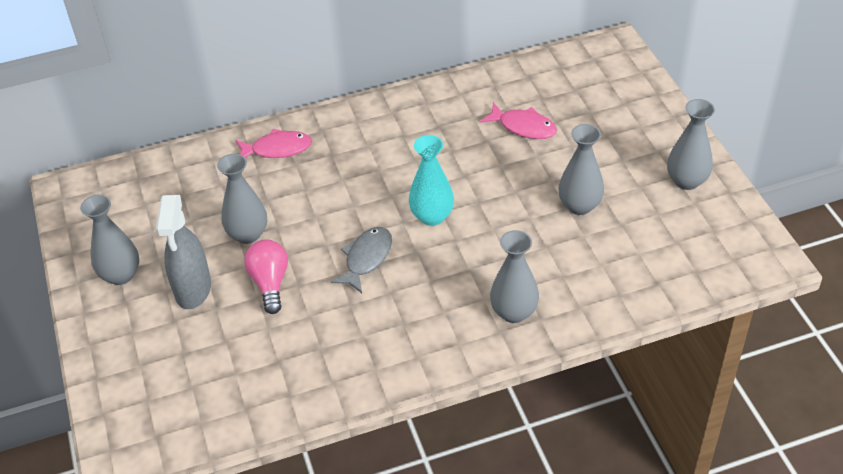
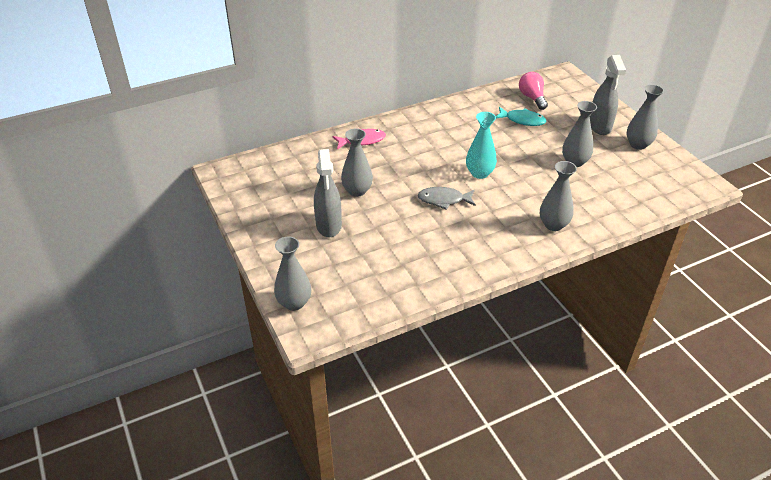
camera: 10 degrees left, 5 degrees down
(121, 275) = (274, 220): grey vase -> grey vase (294, 303)
(270, 283) = (381, 218): pink light bulb -> pink light bulb (532, 98)
(366, 258) = (443, 200): grey fish -> grey fish turned 105 degrees counterclockwise
(523, 127) = (522, 120): pink fish -> turquoise fish
(638, 145) = (600, 126): none -> grey spray bottle

